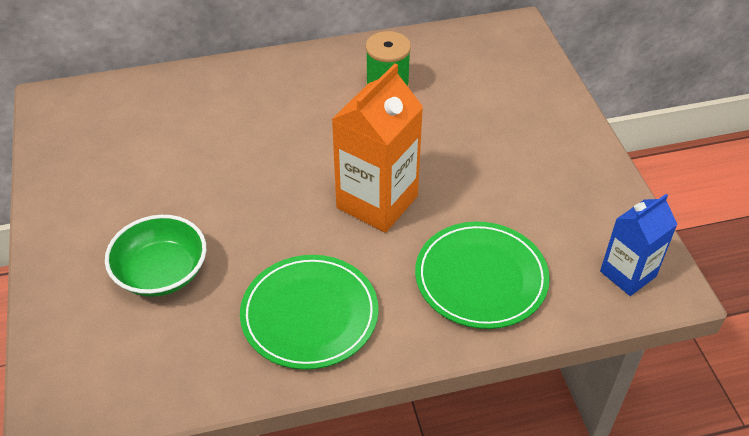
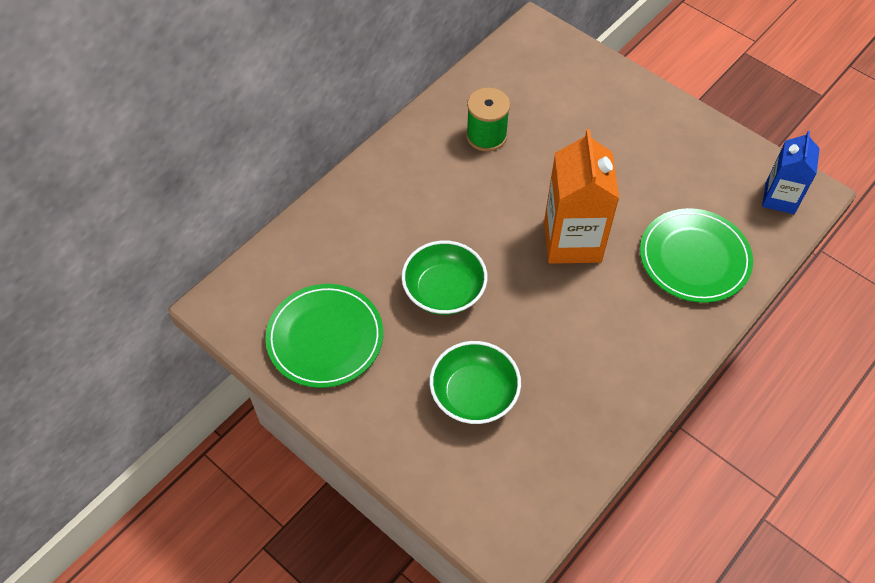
camera: 35 degrees left, 10 degrees up
(225, 181) = (444, 291): none -> green bowl
(309, 314) = (609, 357): green plate -> green plate (325, 338)

